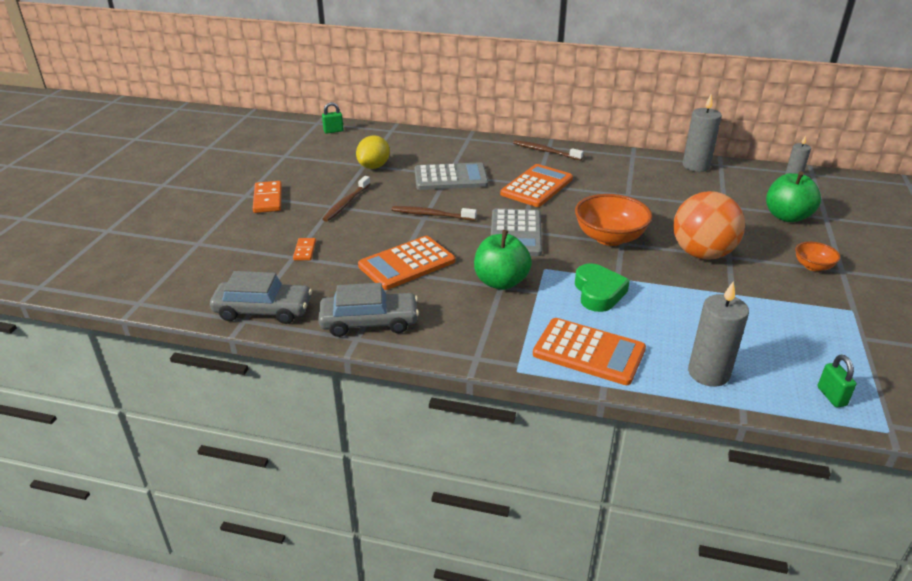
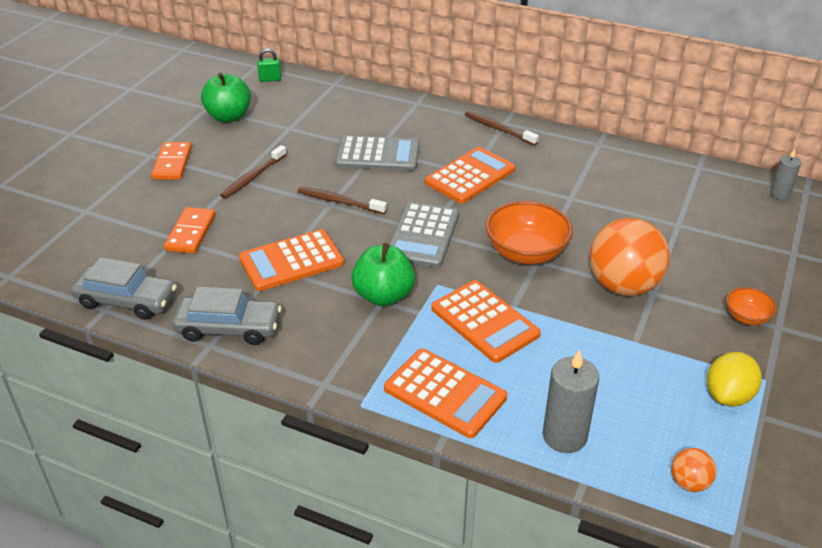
camera: 10 degrees right, 5 degrees up
(304, 251) = (190, 233): orange domino -> orange domino, size x1.66
(374, 166) = (298, 131): yellow lemon -> yellow lemon (728, 396)
(598, 292) = (485, 321): green heart -> orange calculator
(696, 166) = (668, 166): grey candle -> none
(787, 216) = (747, 247): green apple -> green apple (229, 116)
(831, 396) = (689, 483): green padlock -> orange ball

